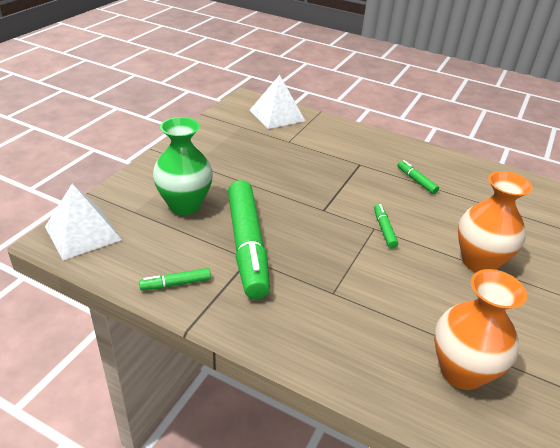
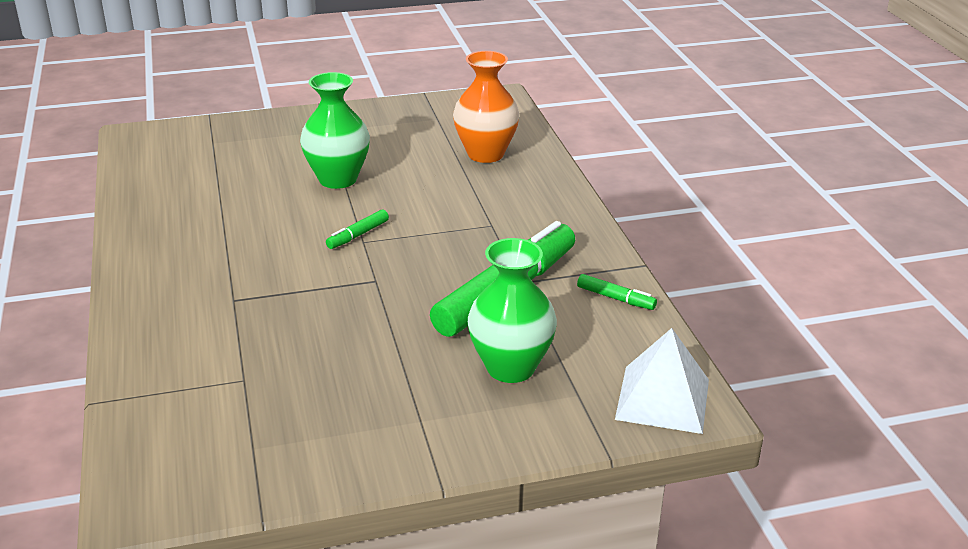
camera: 130 degrees left, 5 degrees down
(277, 115) = (165, 434): white pyramid -> none
(416, 180) = (224, 250): green marker -> none
(479, 262) = (338, 179): orange vase -> green vase

